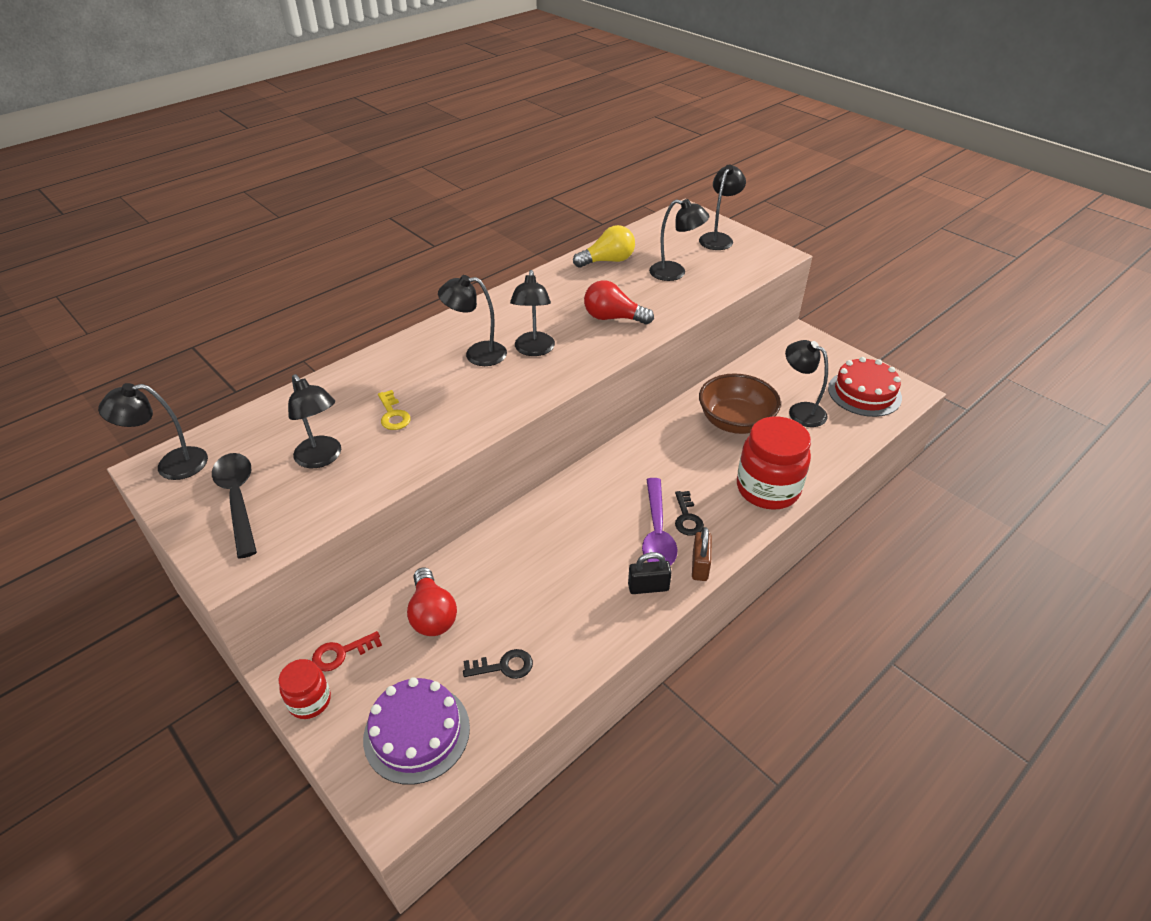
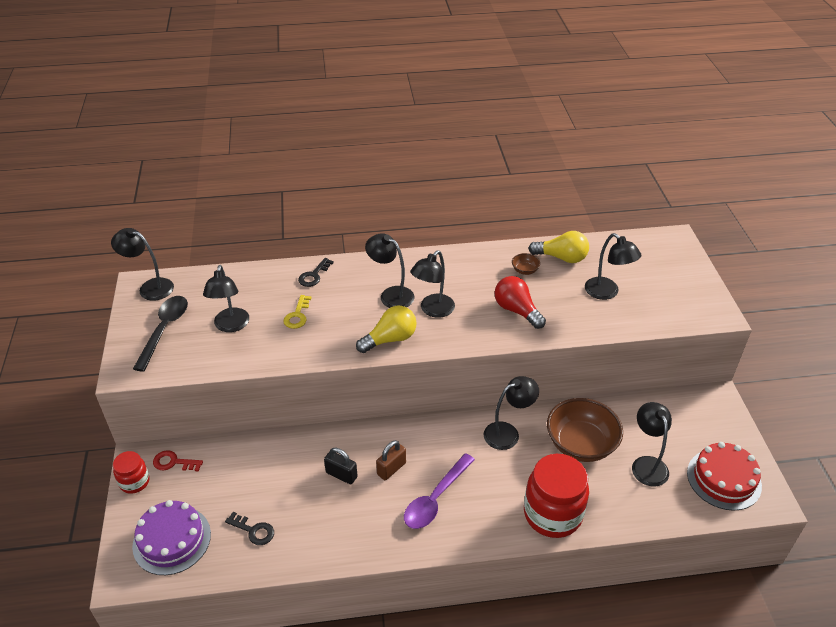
camera: 35 degrees right, 0 degrees up
(432, 614) = (242, 469): red light bulb -> none
(517, 392) = (390, 339): none -> yellow light bulb
(585, 283) = (525, 270): none -> brown bowl
(648, 587) = (391, 535): black padlock -> black padlock (341, 475)
(687, 518) = (467, 500): black key -> black key (314, 275)
(700, 566) = (442, 542): brown padlock -> brown padlock (391, 469)
(718, 238) = (678, 276): black lamp -> black lamp (508, 433)

